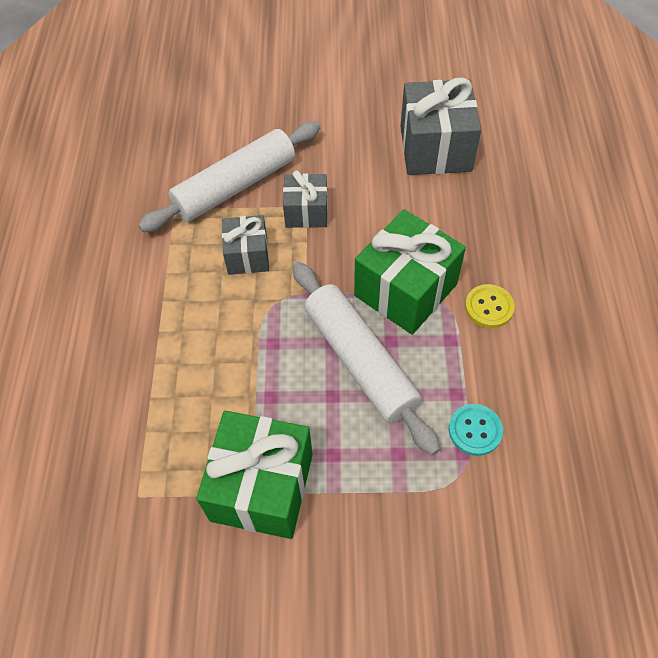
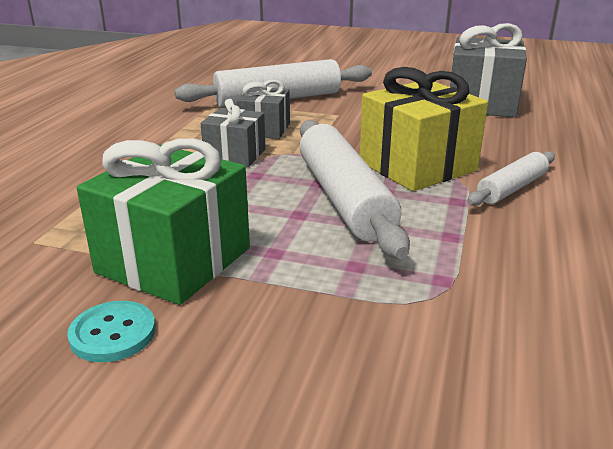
camera: 15 degrees right, 30 degrees down
(306, 212) = (336, 117): grey gift -> grey gift (235, 155)
(405, 290) = (417, 166): green gift -> yellow gift
(475, 430) = (465, 266): turquoise button -> turquoise button (113, 333)
(489, 307) = (511, 188): yellow button -> white rolling pin

